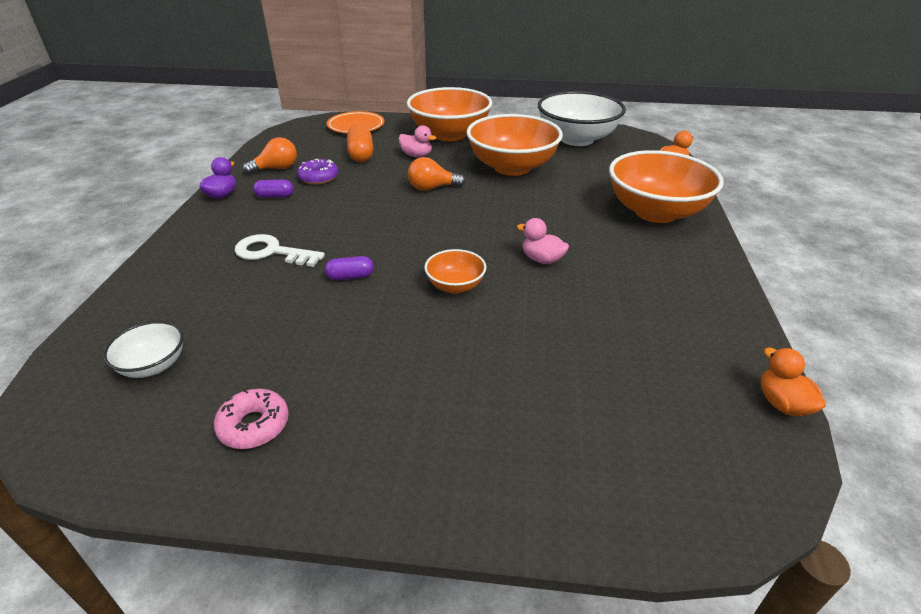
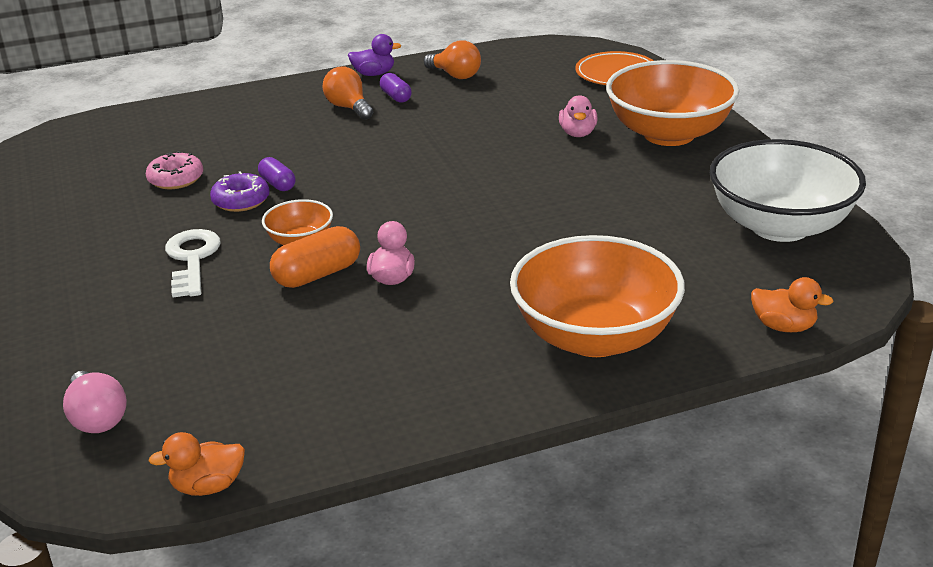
camera: 65 degrees right, 5 degrees down
(153, 365) = (106, 152): white bowl -> none
(254, 425) = (59, 215): pink donut -> pink donut (176, 179)
(272, 252) = (291, 134): white key -> white key (192, 259)
(318, 177) = (458, 102): purple donut -> purple donut (241, 200)
(361, 154) = (541, 103): orange capsule -> orange capsule (317, 274)
(432, 188) = (500, 168): orange light bulb -> orange light bulb (349, 107)
(512, 167) = (617, 201): orange bowl -> none
(668, 456) = (97, 418): none -> pink light bulb
(782, 404) = (208, 486): orange duck -> orange duck turned 150 degrees counterclockwise

